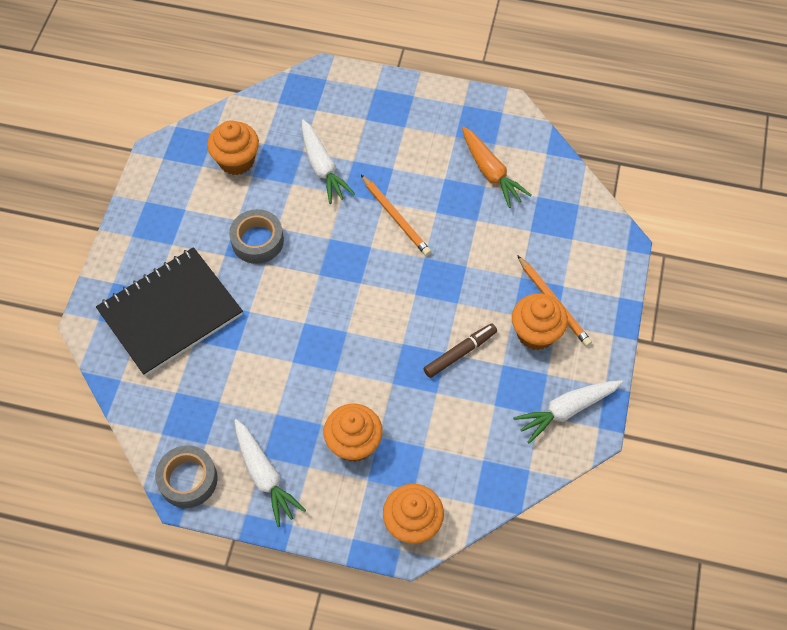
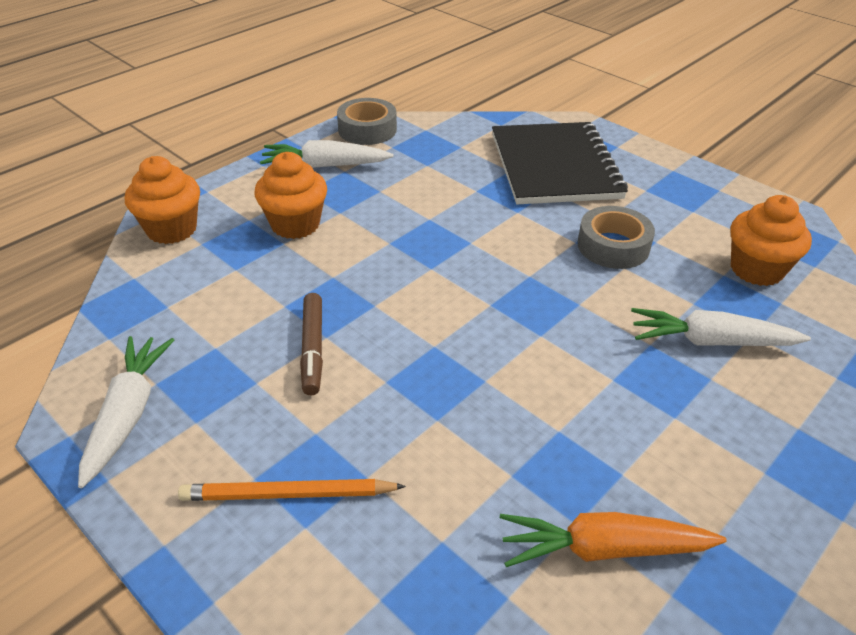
camera: 120 degrees right, 20 degrees down
(396, 217) = (576, 380): orange pencil -> none
(535, 333) = (263, 442): orange cupcake -> none

